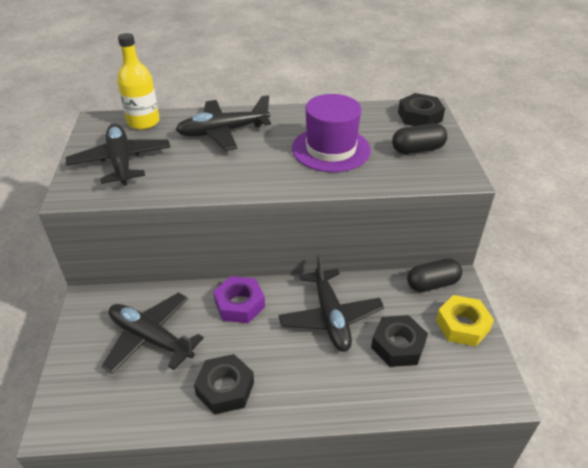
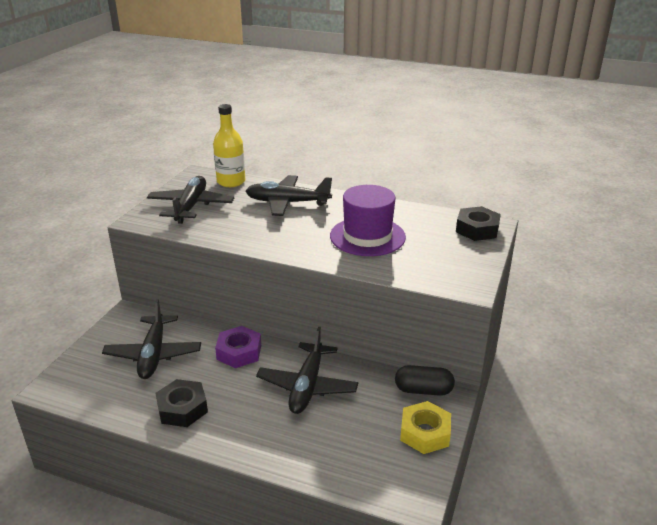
camera: 25 degrees right, 10 degrees down
(151, 338) = (153, 354): black plane -> black plane turned 150 degrees counterclockwise
(398, 345) = (350, 428): black nut -> none
(417, 149) = (448, 255): black capsule -> none

